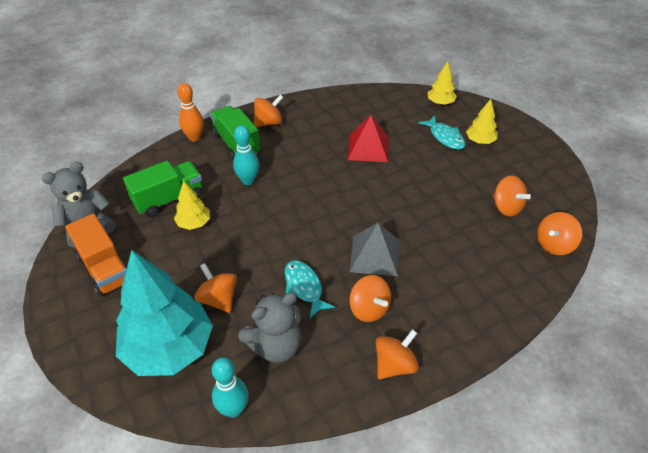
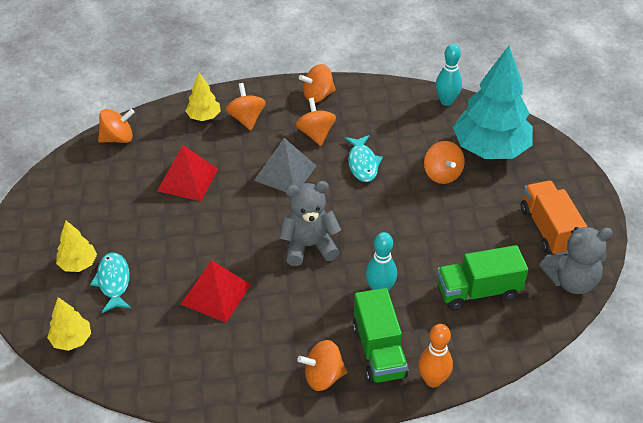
camera: 160 degrees left, 0 degrees up
(194, 223) = (453, 253): yellow tree -> yellow tree (204, 117)
(275, 346) = (403, 129): grey teddy bear -> grey teddy bear (309, 246)
(456, 223) = (187, 180): none -> red pyramid
(506, 207) = (126, 181): orange spinning top -> orange spinning top (246, 119)

